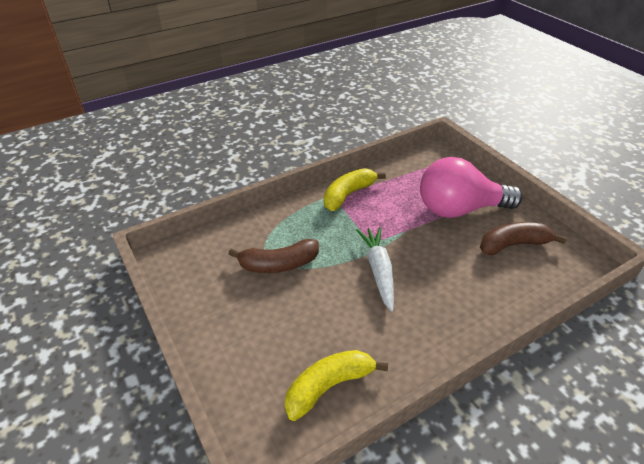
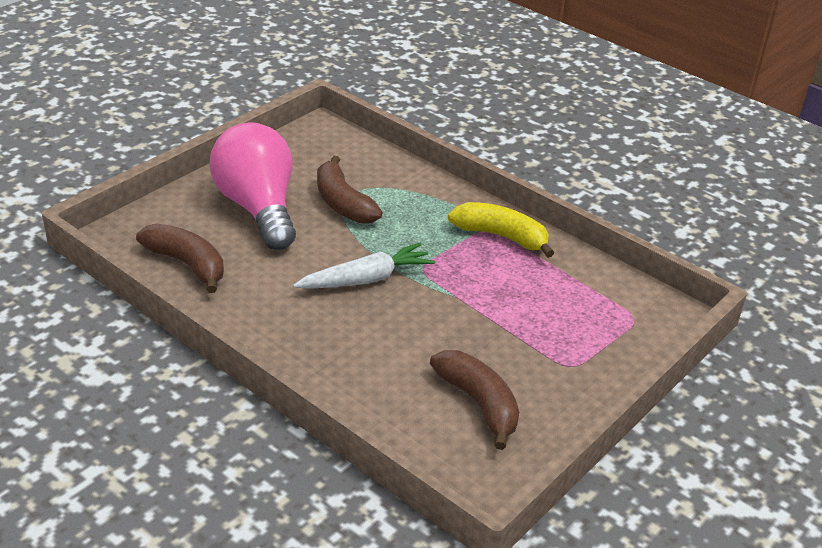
camera: 70 degrees right, 5 degrees down
(329, 386) = (187, 264): yellow banana -> brown banana
(459, 209) = (531, 344): pink light bulb -> pink light bulb (258, 208)

